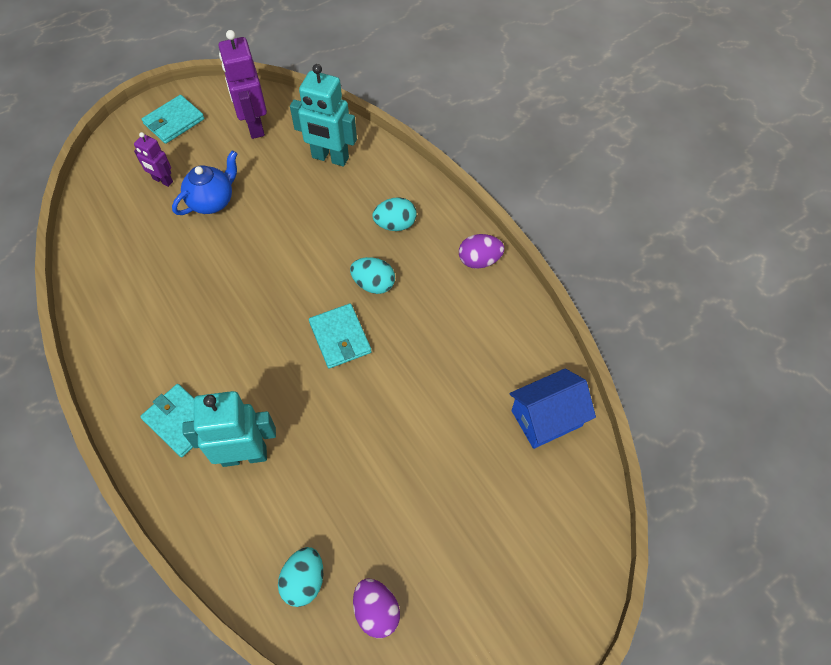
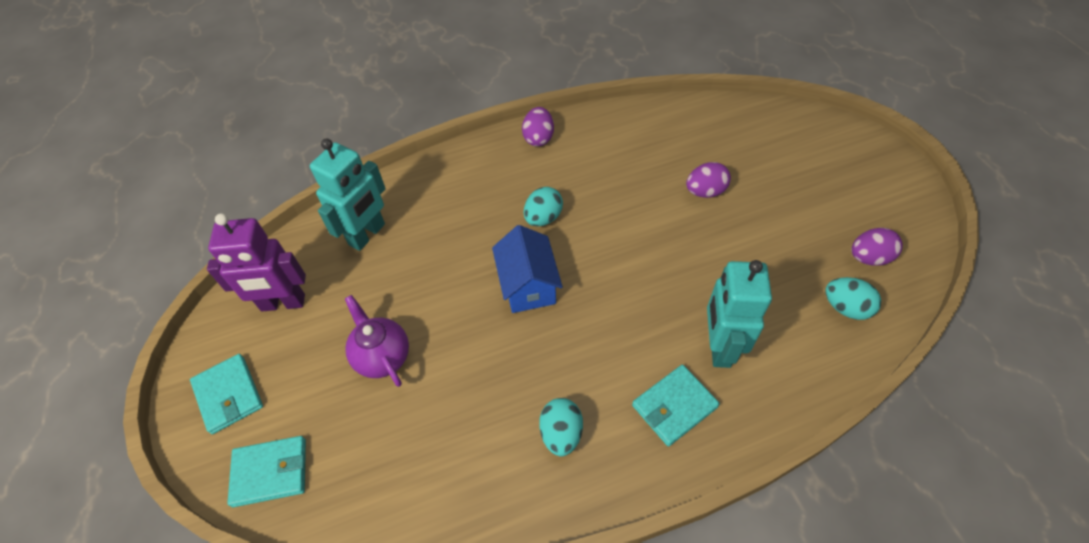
camera: 75 degrees left, 5 degrees down
(162, 180) = (325, 413): purple robot -> none
(212, 201) = (382, 356): blue teapot -> purple teapot
(340, 337) = (598, 252): turquoise wallet -> turquoise wallet (270, 472)
(395, 224) = (477, 192): turquoise egg -> turquoise egg (561, 433)
(439, 429) = (705, 191): none -> purple egg
(546, 418) = (702, 124): blue house -> blue house (528, 285)

